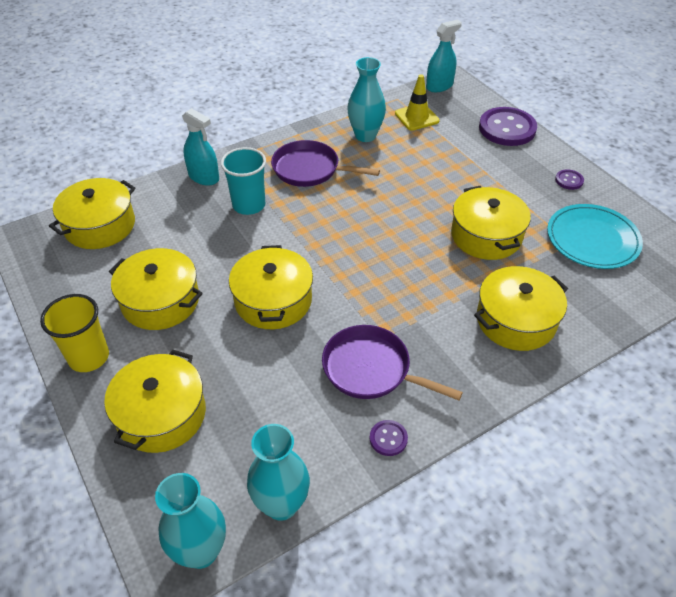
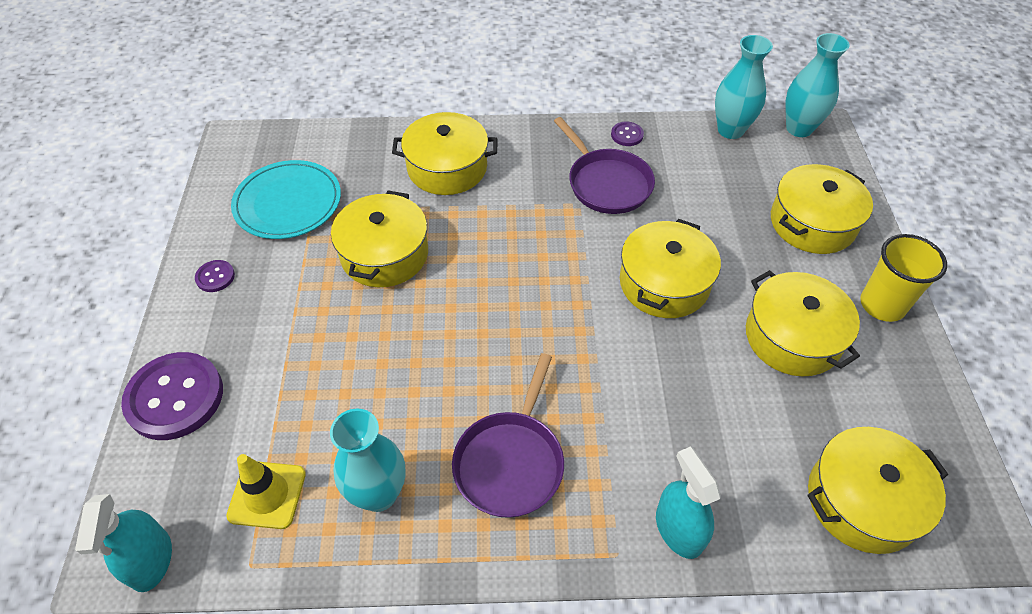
camera: 150 degrees left, 5 degrees up
(249, 205) = (632, 434): turquoise cup -> none
(309, 169) = (511, 462): purple pan -> purple pan turned 60 degrees clockwise
(439, 86) = (151, 560): turquoise spray bottle -> turquoise spray bottle turned 90 degrees counterclockwise

